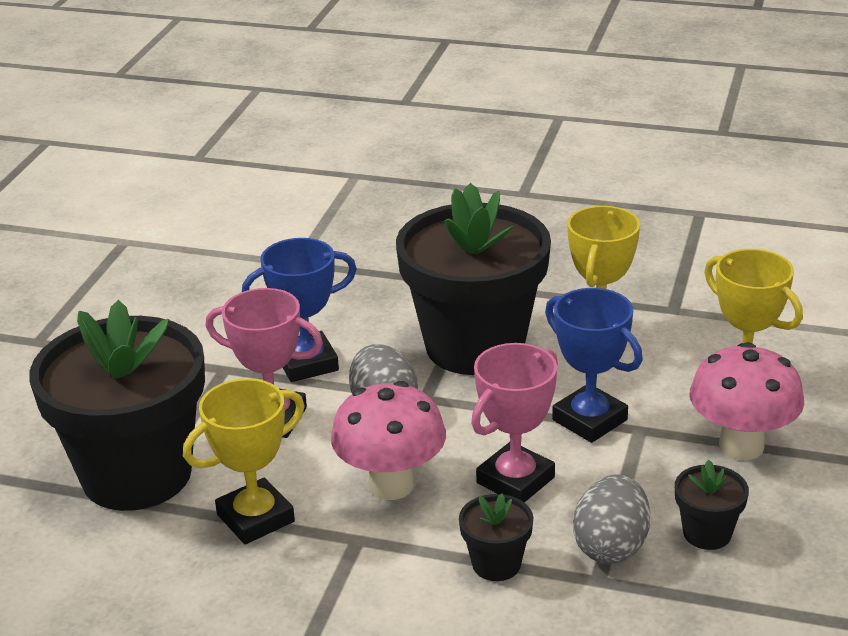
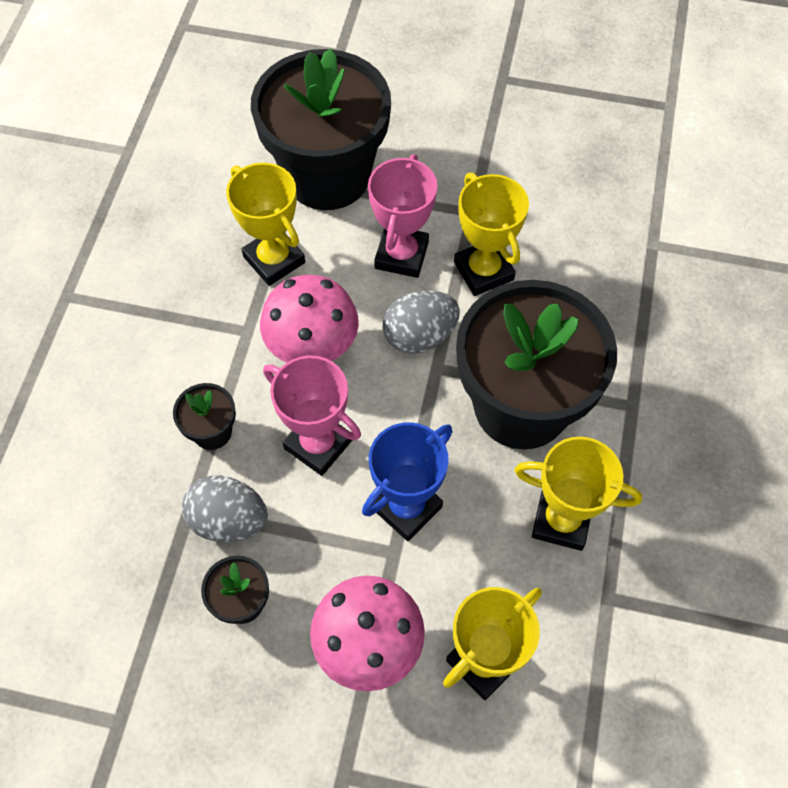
camera: 85 degrees right, 30 degrees up
(307, 363) = (483, 271): blue trophy -> yellow trophy

